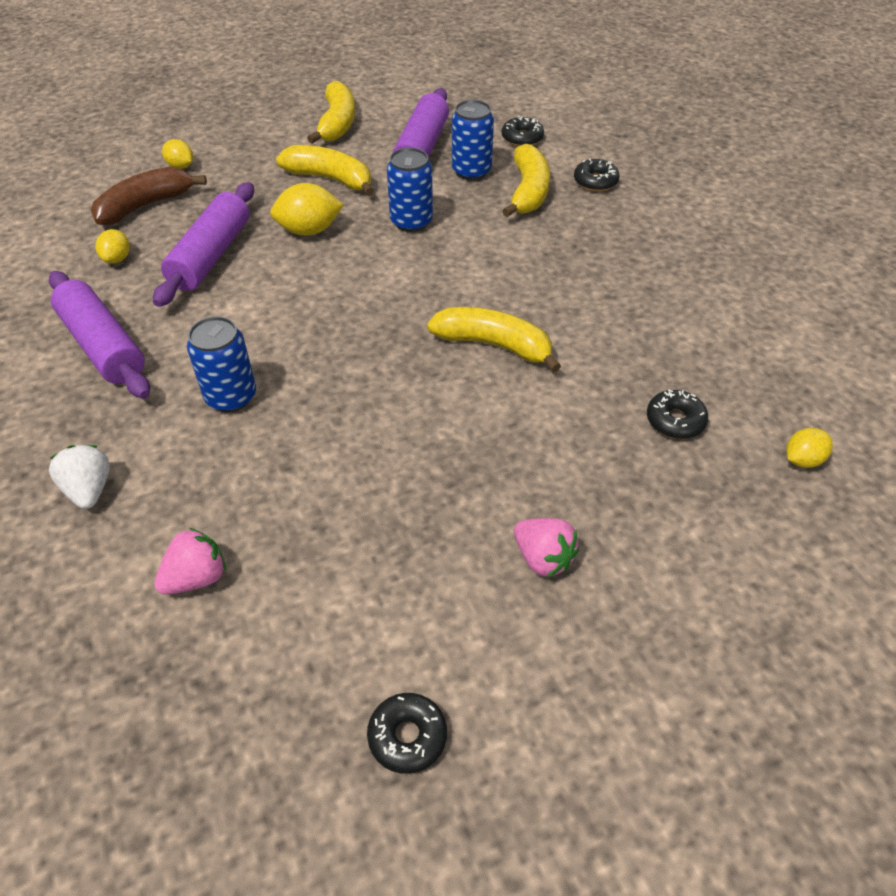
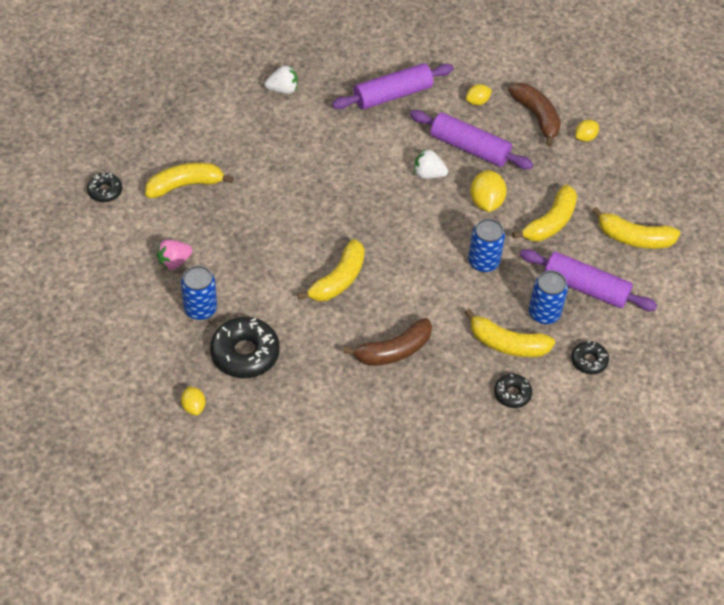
camera: 100 degrees right, 5 degrees up
(117, 259) = (477, 101): yellow lemon -> yellow lemon turned 45 degrees counterclockwise
(196, 577) = (214, 127): pink strawberry -> none
(231, 397) = (332, 148): blue can -> blue can (200, 309)
(268, 286) = (428, 174): none -> white strawberry
(356, 588) = (185, 185): none -> yellow banana
(587, 276) = (393, 351): none -> brown banana
(675, 421) = (245, 353): black donut -> black donut, size x1.83

